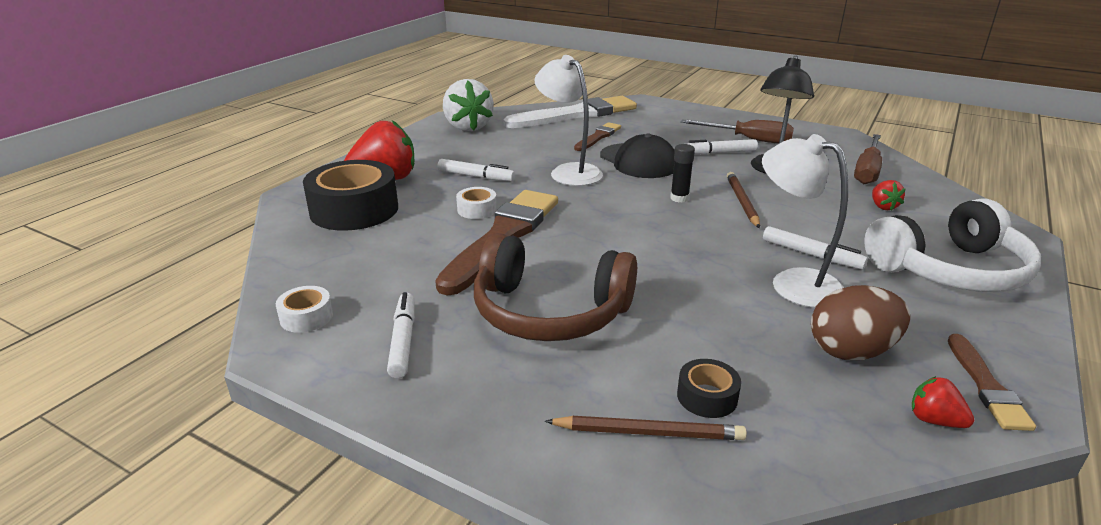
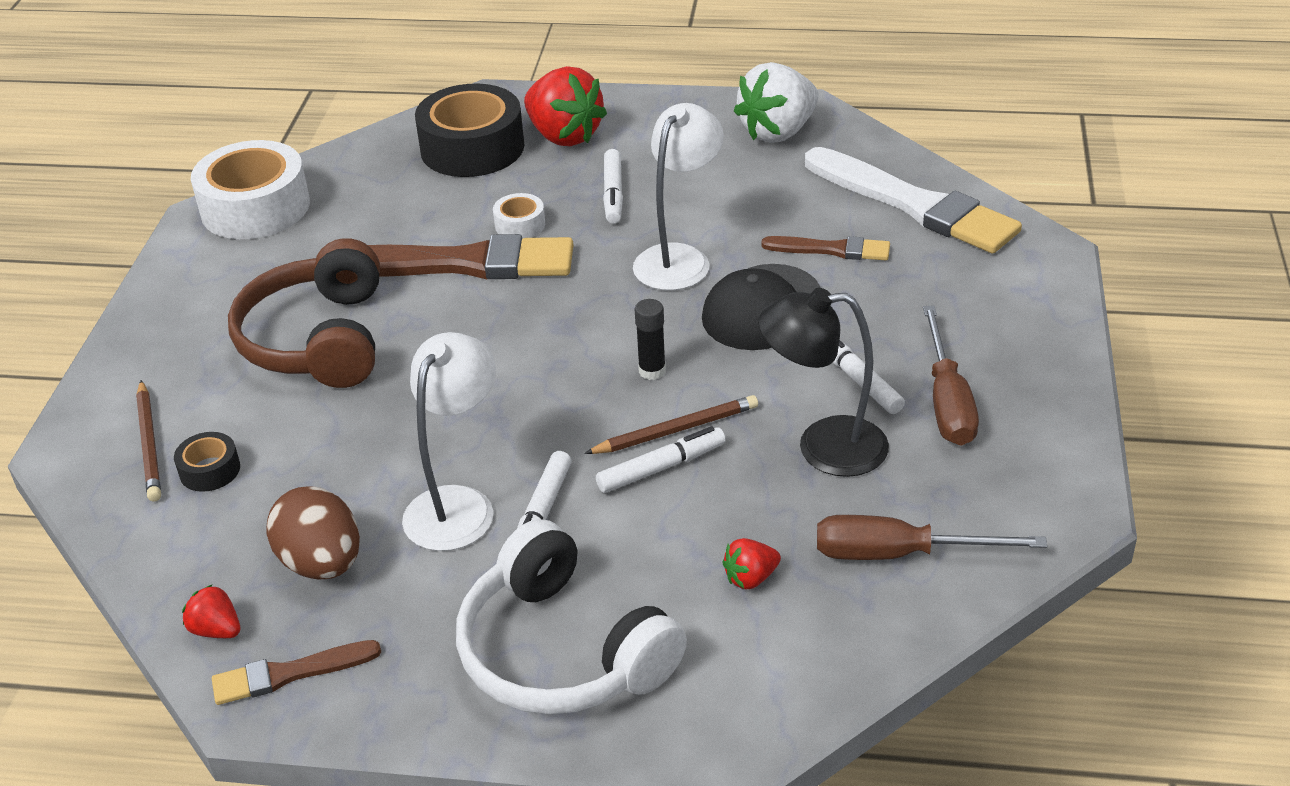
camera: 70 degrees right, 10 degrees up
(306, 317) = (255, 207): white tape -> white tape, size x2.20
(403, 340) = (238, 271): white marker -> white marker (661, 467)
(934, 420) = (216, 630): red strawberry -> red strawberry turned 75 degrees counterclockwise

